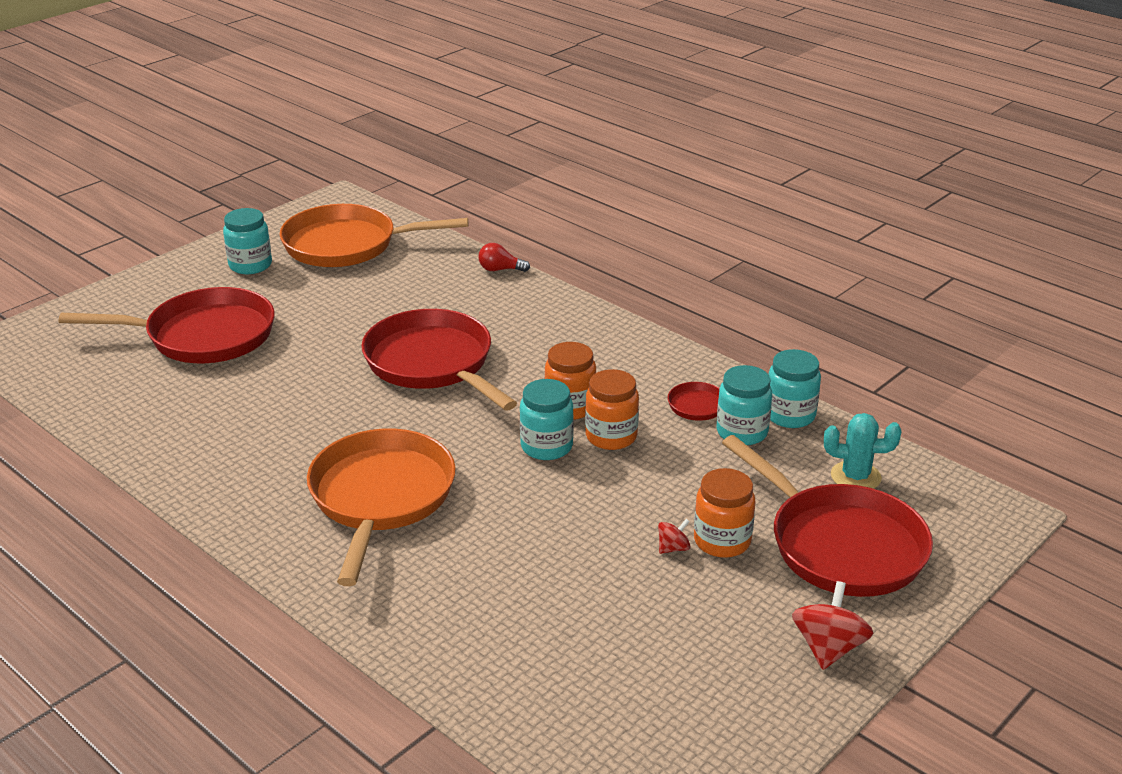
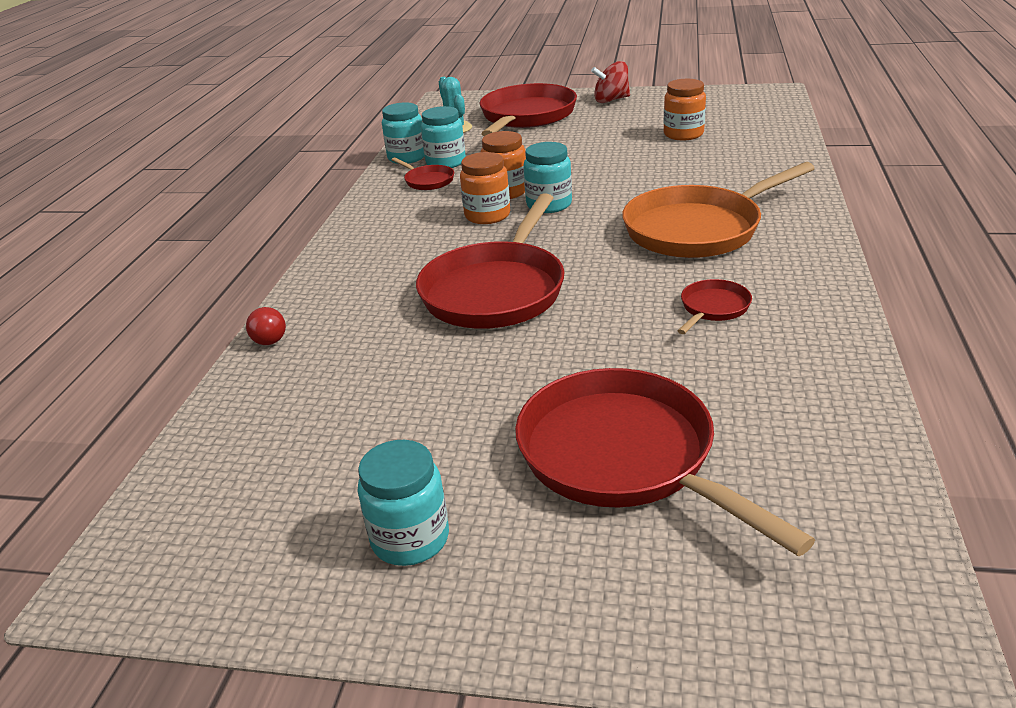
camera: 120 degrees left, 0 degrees up
(268, 436) = (713, 308): none -> red pan
(347, 245) = (276, 480): orange pan -> none
(673, 548) = (593, 143): red spinning top -> none
(722, 541) = (567, 136): orange jar -> orange jar (683, 134)

